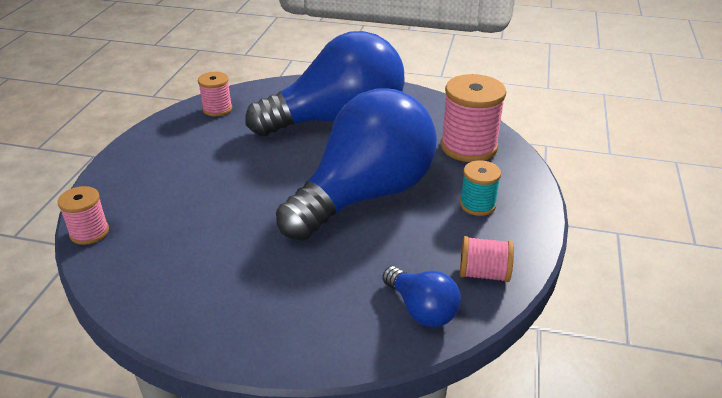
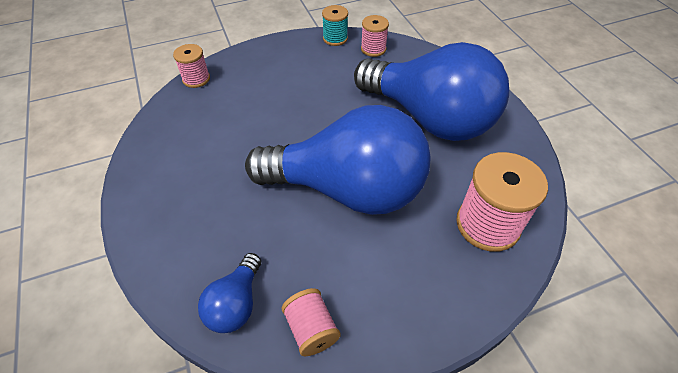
camera: 55 degrees right, 15 degrees up
(477, 205) = (404, 276): turquoise spool -> turquoise spool (335, 38)

